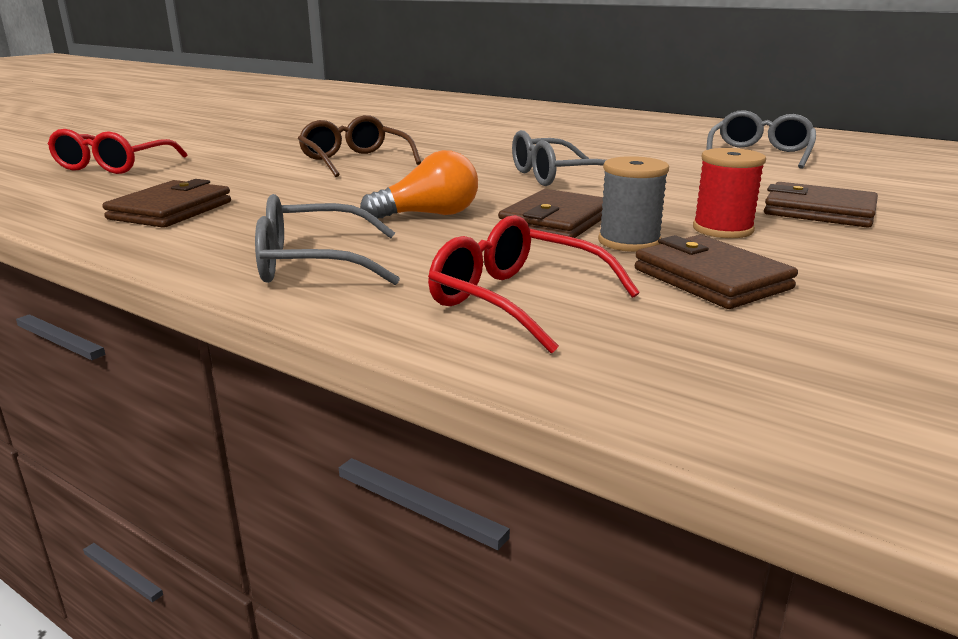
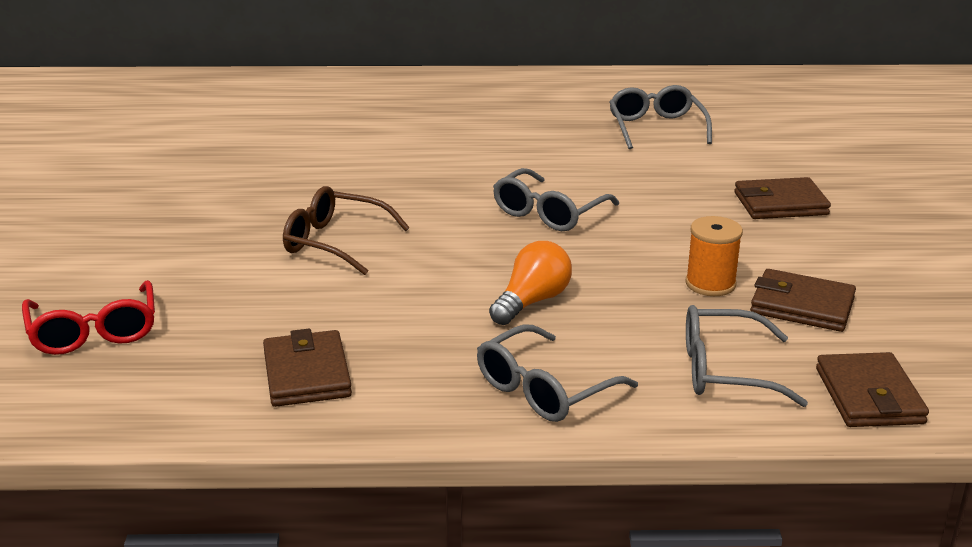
camera: 35 degrees left, 5 degrees up
(518, 300) = (726, 371): red glasses -> grey glasses
(555, 222) = (633, 277): brown wallet -> brown wallet (869, 396)
(629, 242) = (710, 284): grey spool -> orange spool
(722, 229) = (748, 247): red spool -> none

